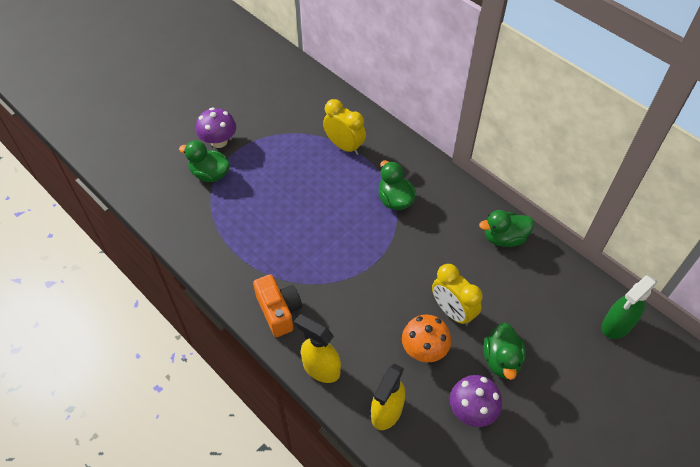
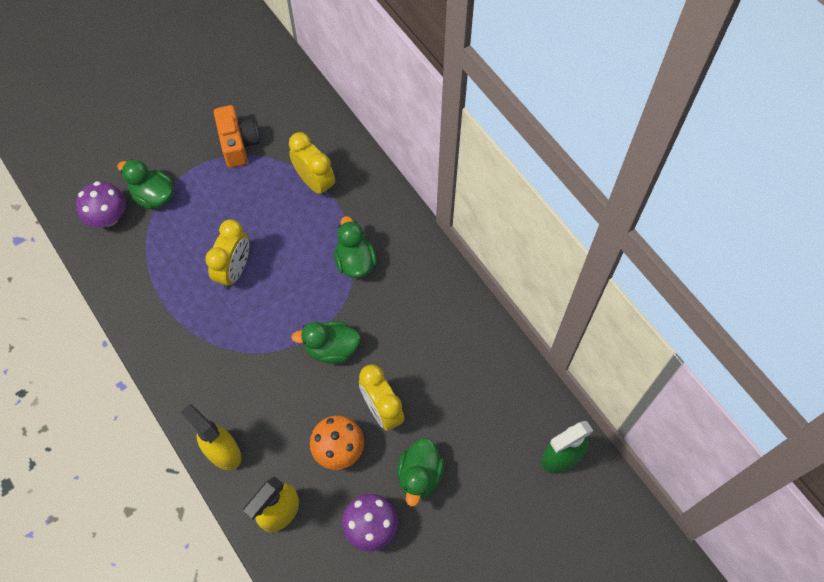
camera: 10 degrees right, 10 degrees up
(219, 141) = (172, 154): purple mushroom -> purple mushroom (108, 217)
(279, 311) = (193, 378): orange camera -> orange camera (238, 144)
(294, 220) = (234, 270): none -> yellow clock
(504, 238) = (466, 330): green duck -> green duck (331, 348)

